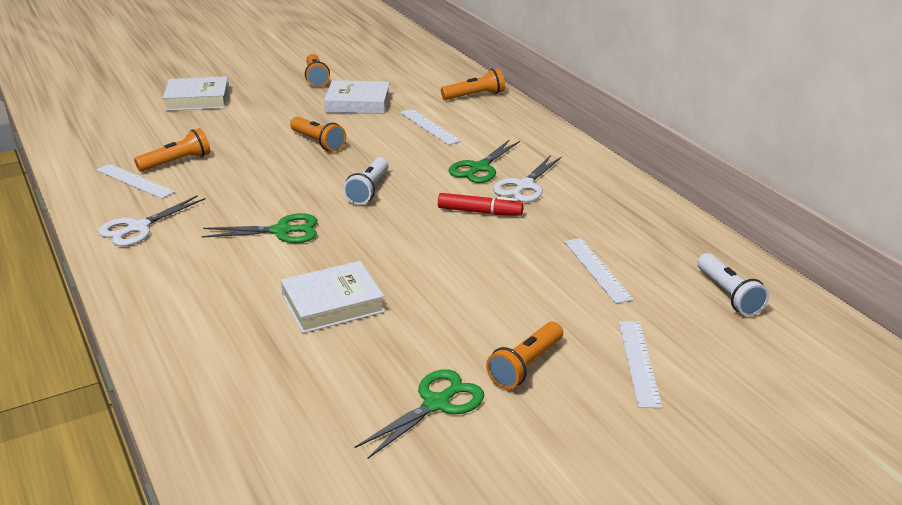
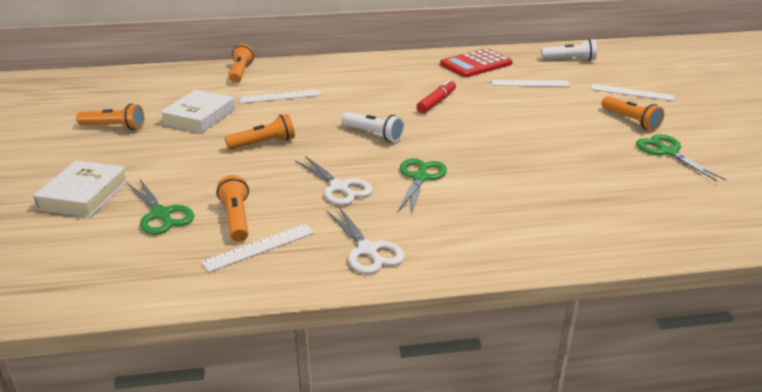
camera: 70 degrees left, 0 degrees up
(333, 303) = (542, 170): white book -> none
(479, 168) = (369, 91): green scissors -> green scissors (161, 214)
(524, 186) = (408, 83): white scissors -> white scissors (339, 187)
(630, 221) = (476, 64): none -> red calculator

